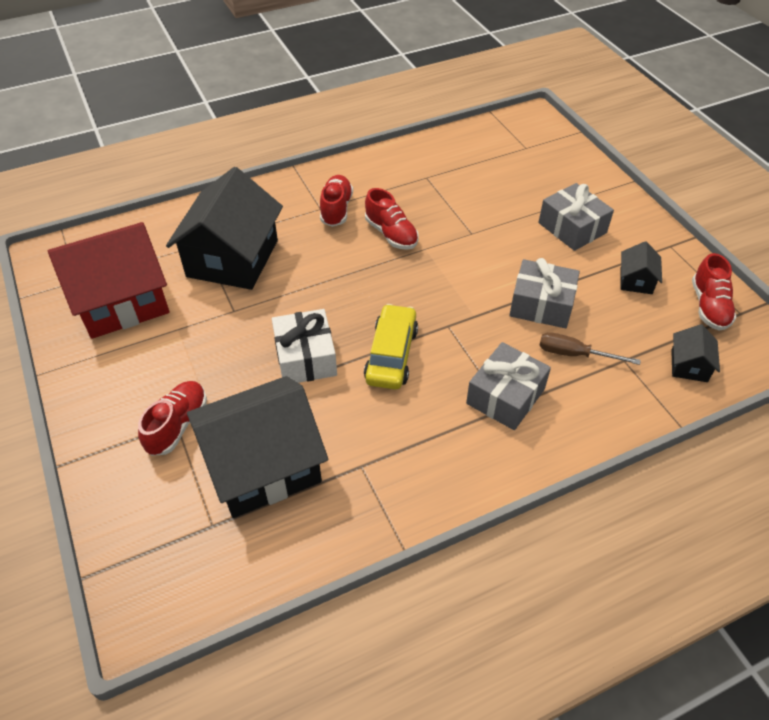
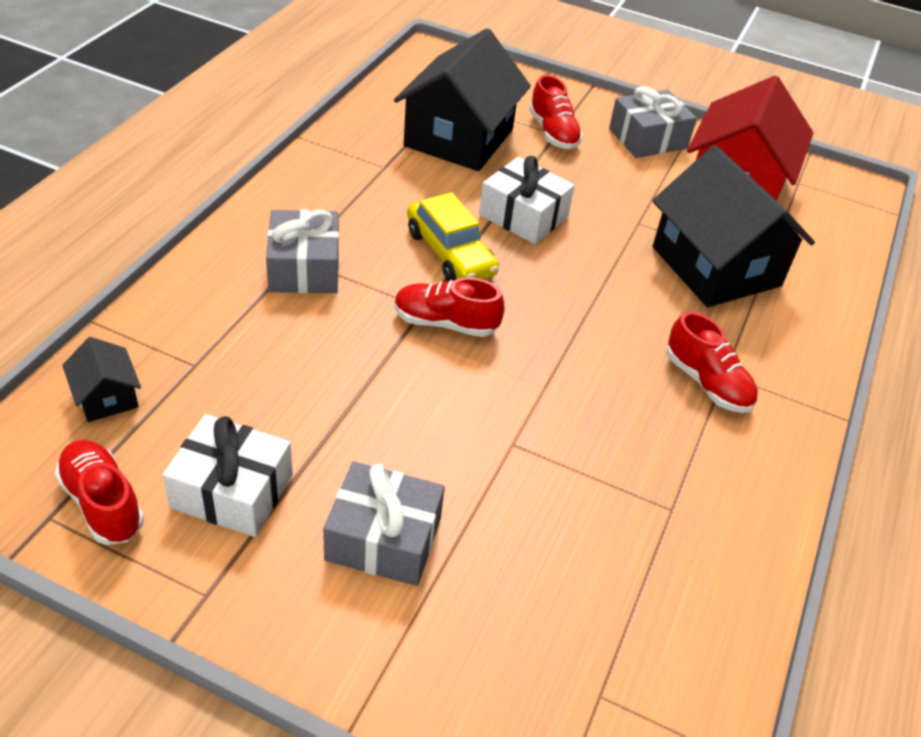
camera: 135 degrees right, 5 degrees down
(391, 234) = (605, 384): red shoe -> red shoe (445, 323)
(541, 304) = (339, 385): grey gift -> grey gift (648, 139)
(574, 354) = (258, 343): brown screwdriver -> none
(636, 280) = (232, 491): black house -> white gift

